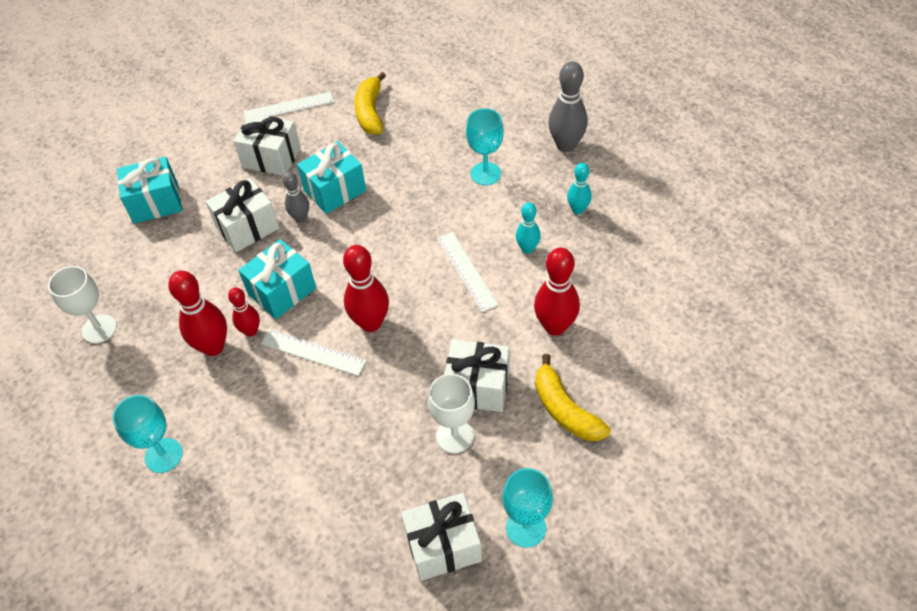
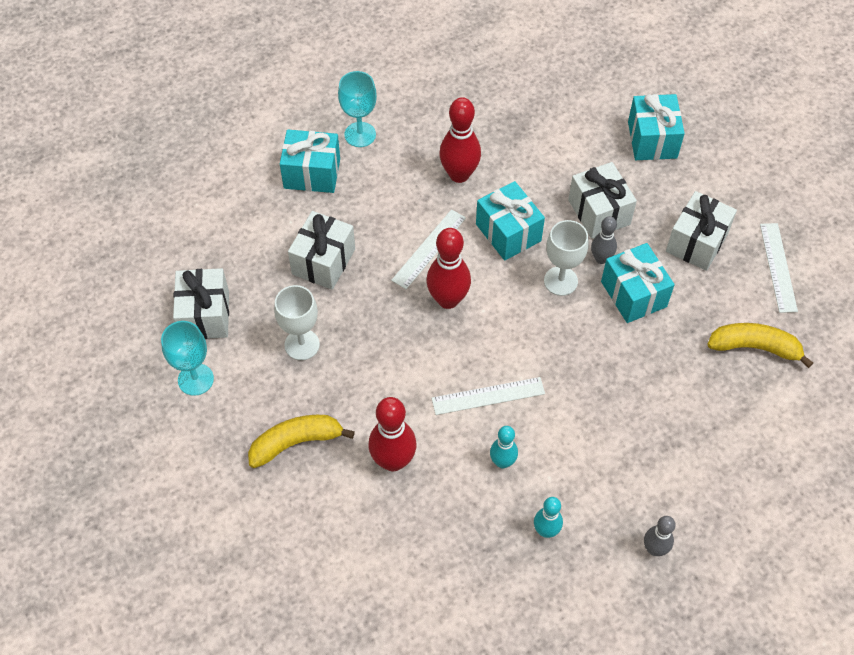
camera: 100 degrees right, 5 degrees up
(99, 329) = (505, 94): white goblet -> white goblet (560, 281)
(226, 491) = (312, 173): none -> turquoise gift
(251, 331) = (468, 204): red bowling pin -> none
(477, 387) = (346, 374): white gift -> white gift (323, 262)
(485, 174) = (626, 447): turquoise goblet -> none
(566, 145) = (654, 549): grey bowling pin -> grey bowling pin, size x0.59

